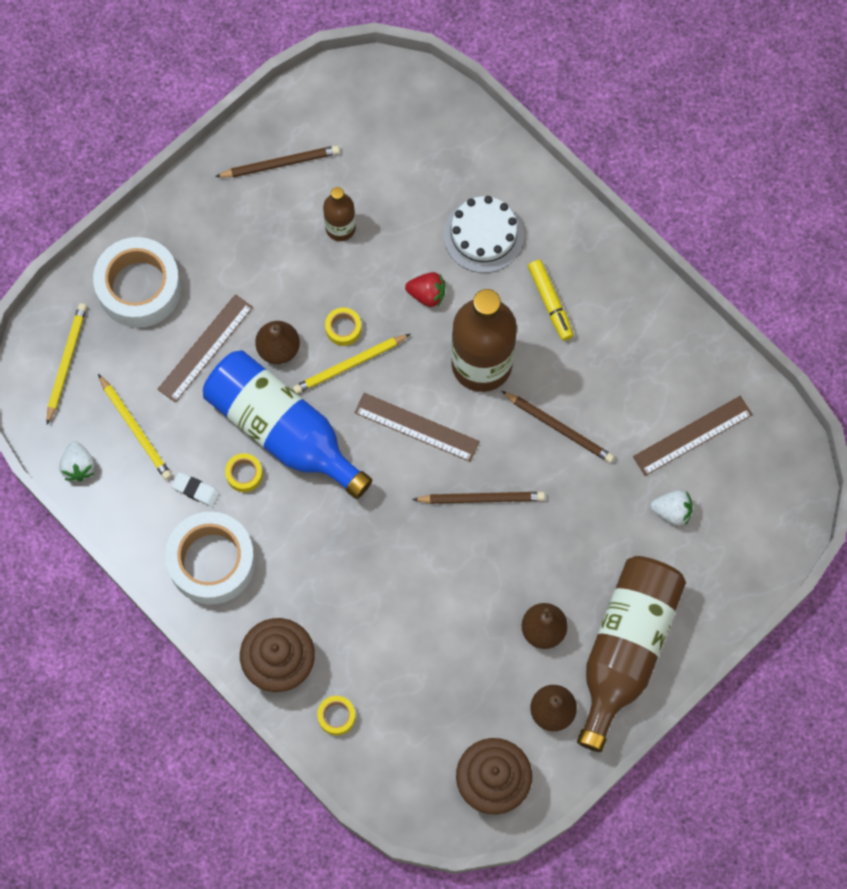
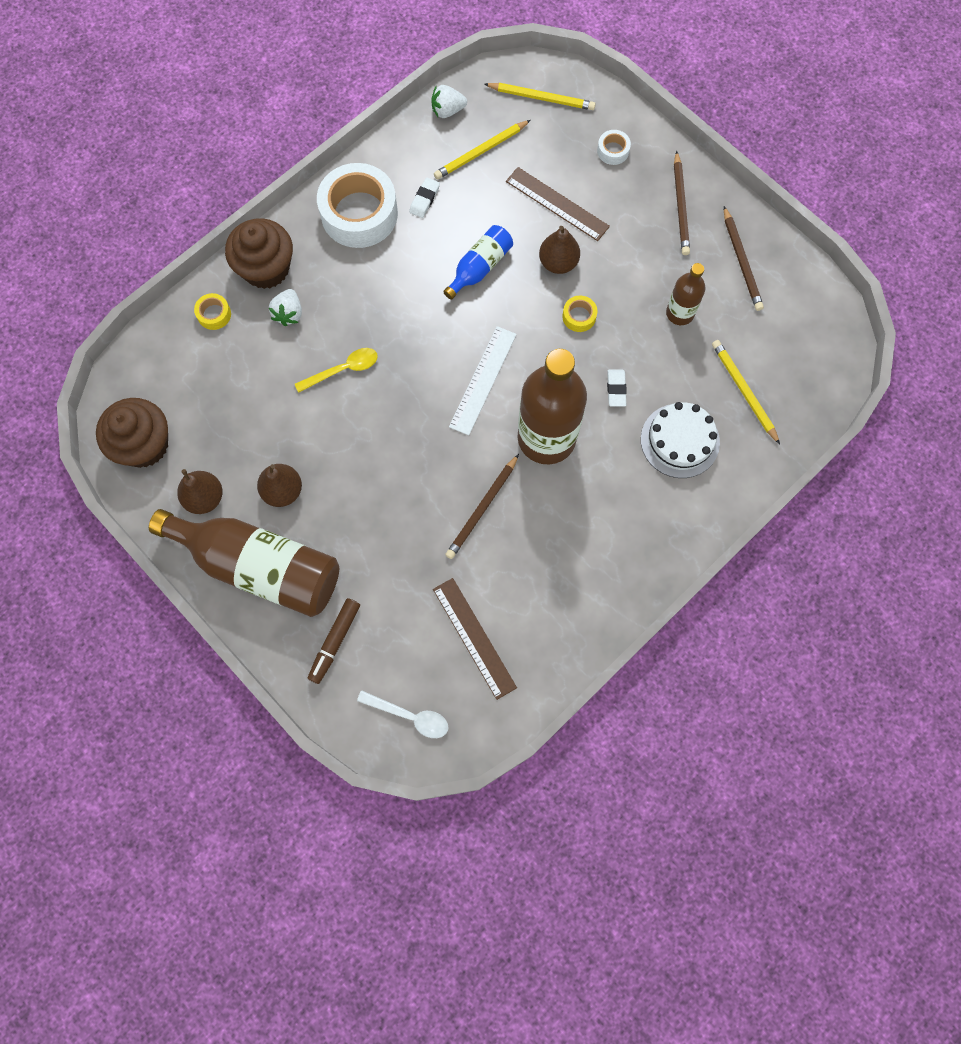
camera: 90 degrees right, 0 degrees up
(139, 287) = (613, 151): white tape -> white tape, size x0.42
(244, 474) = (438, 237): yellow tape -> none
(282, 430) = (479, 267): blue bottle -> blue bottle, size x0.50
(350, 365) = (543, 322): yellow pencil -> yellow pencil (743, 391)
(404, 572) = (343, 370): none -> yellow spoon
(416, 427) = (482, 380): brown ruler -> white ruler
(427, 294) = (616, 389): red strawberry -> white eraser
(481, 498) = (412, 436): brown pencil -> brown pencil (681, 206)
(550, 302) = (612, 502): yellow marker -> none
(672, 511) = (396, 615): white strawberry -> white strawberry (289, 313)
(701, 570) = (335, 642): none -> brown marker
(771, 495) = (410, 716): none -> white spoon

